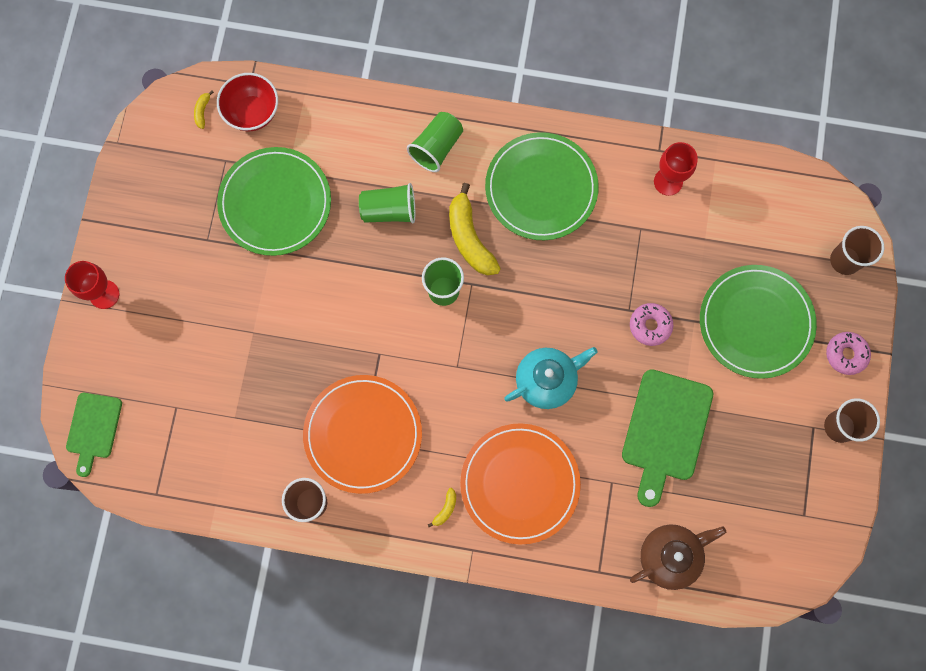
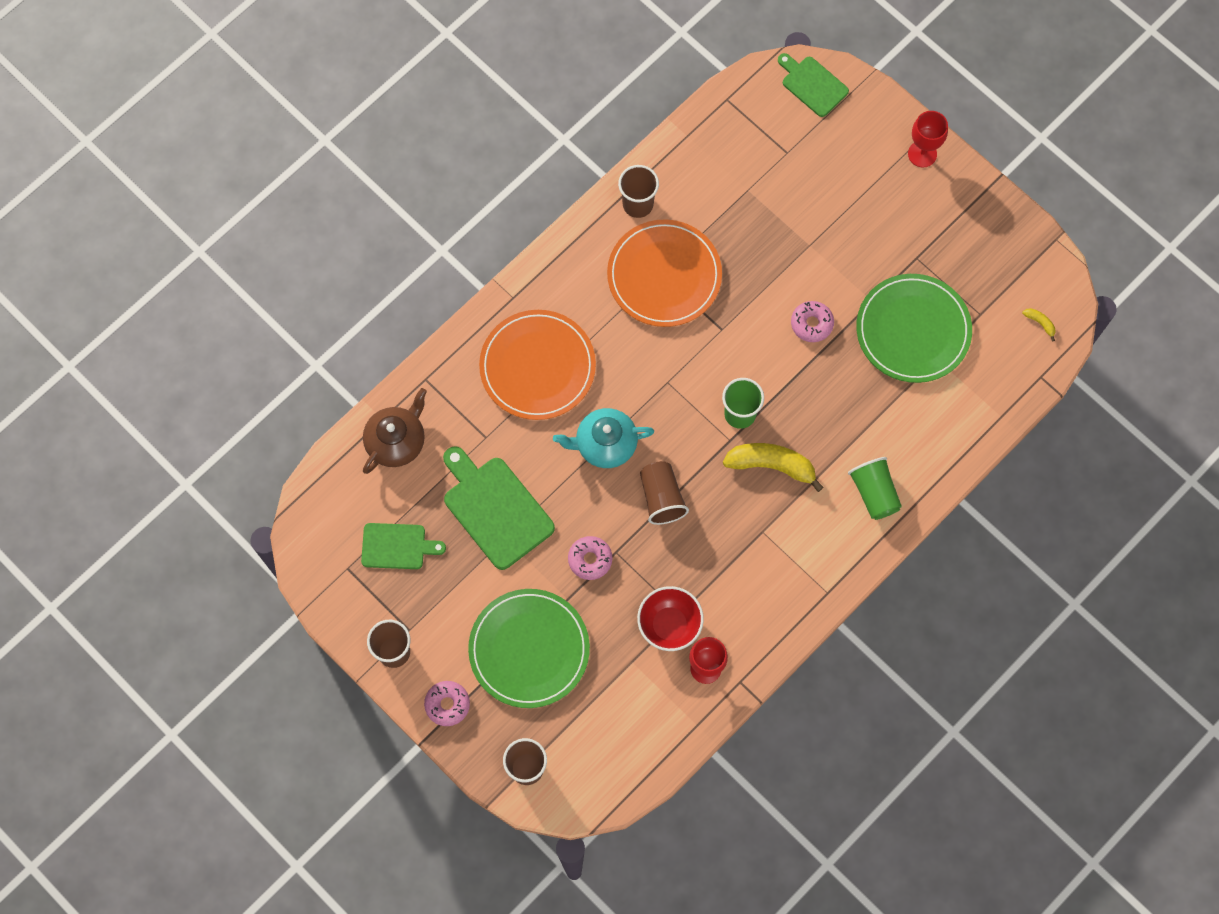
camera: 125 degrees right, 5 degrees down
(252, 113) = (1011, 362): red bowl -> red bowl (669, 625)
(324, 285) = (811, 324): none -> pink donut
(389, 210) = (842, 416): green cup -> none
(445, 509) = (559, 298): yellow banana -> none
(541, 188) = (775, 555): green plate -> none
(547, 380) = (605, 444): turquoise teapot -> turquoise teapot turned 75 degrees clockwise
(558, 305) = (661, 498): none -> brown cup
(670, 556) = (396, 441): brown teapot -> brown teapot turned 150 degrees counterclockwise
(756, 488) = (397, 546): none -> green cutting board

